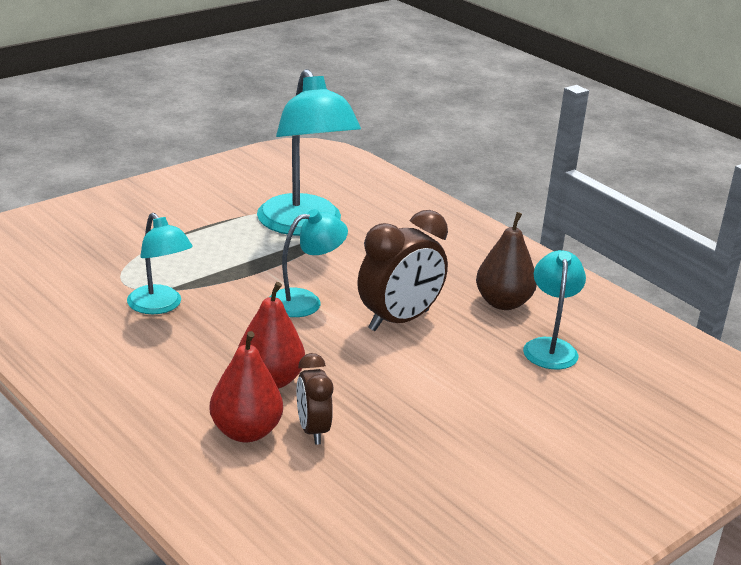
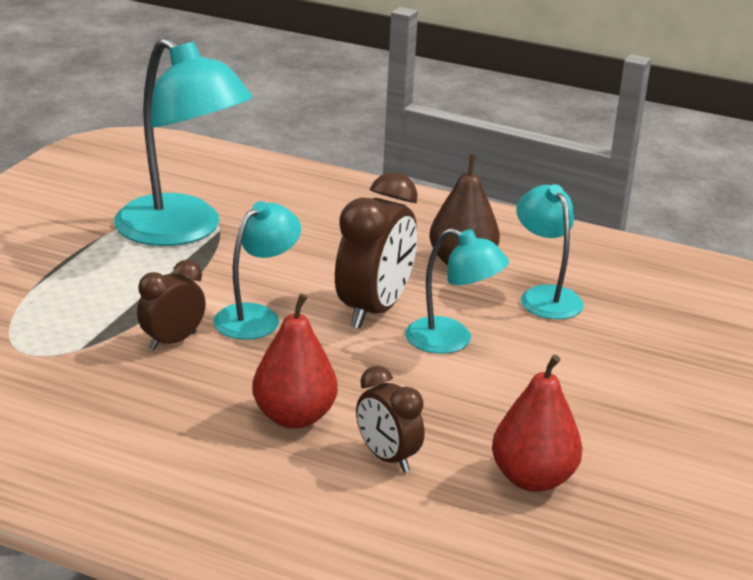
camera: 25 degrees left, 0 degrees up
(159, 306) = (93, 368): turquoise lamp -> turquoise lamp (451, 341)
(229, 303) = (172, 341): none -> brown clock
(245, 432) = (317, 483): red pear -> red pear (533, 479)

